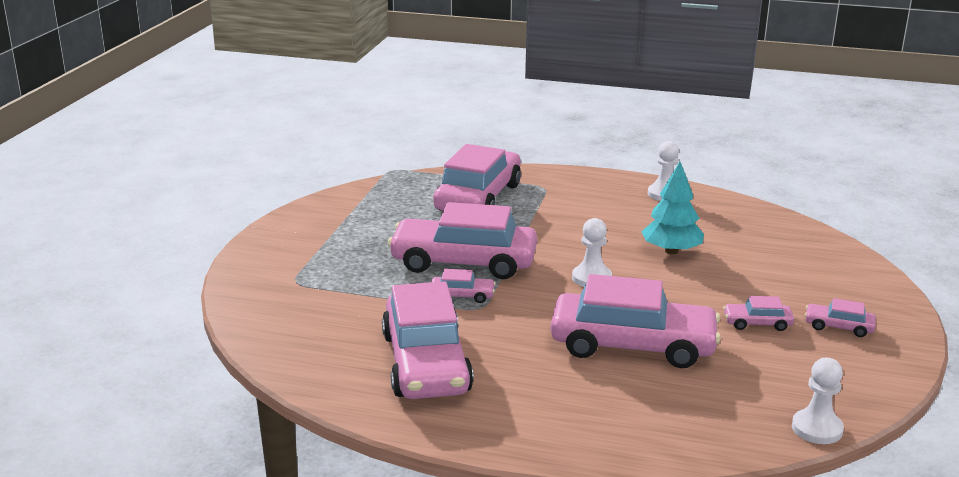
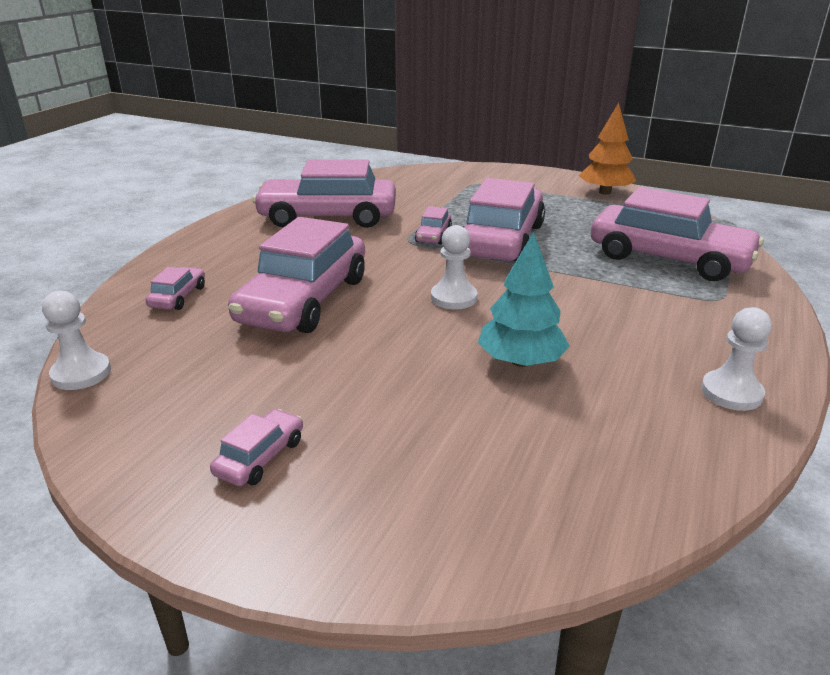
camera: 100 degrees right, 5 degrees up
(321, 215) = (605, 192): none -> orange tree
(757, 323) = (306, 387): pink car -> pink car (178, 297)

